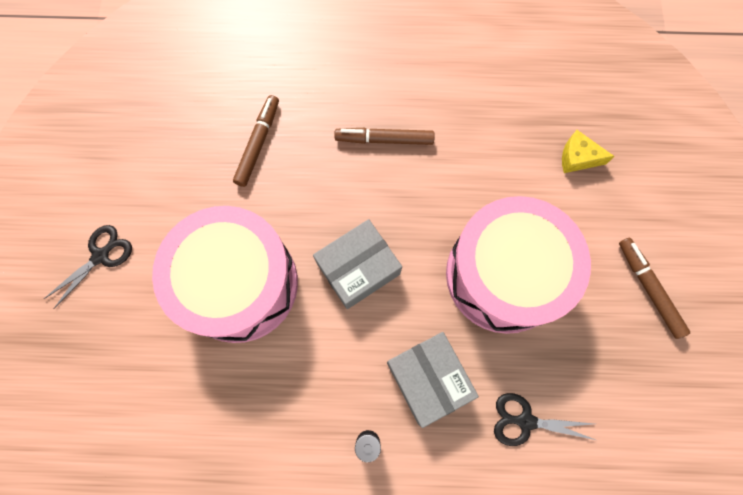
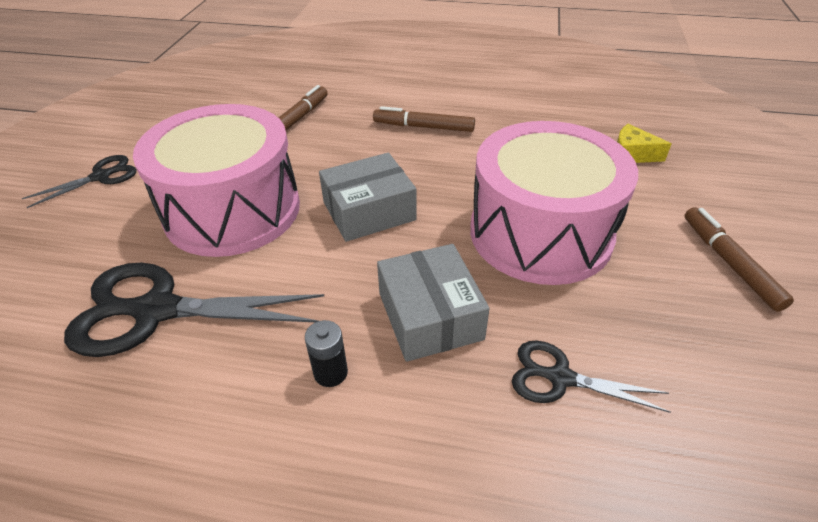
camera: 10 degrees right, 30 degrees down
(221, 406) = (157, 310): none -> black scissors

